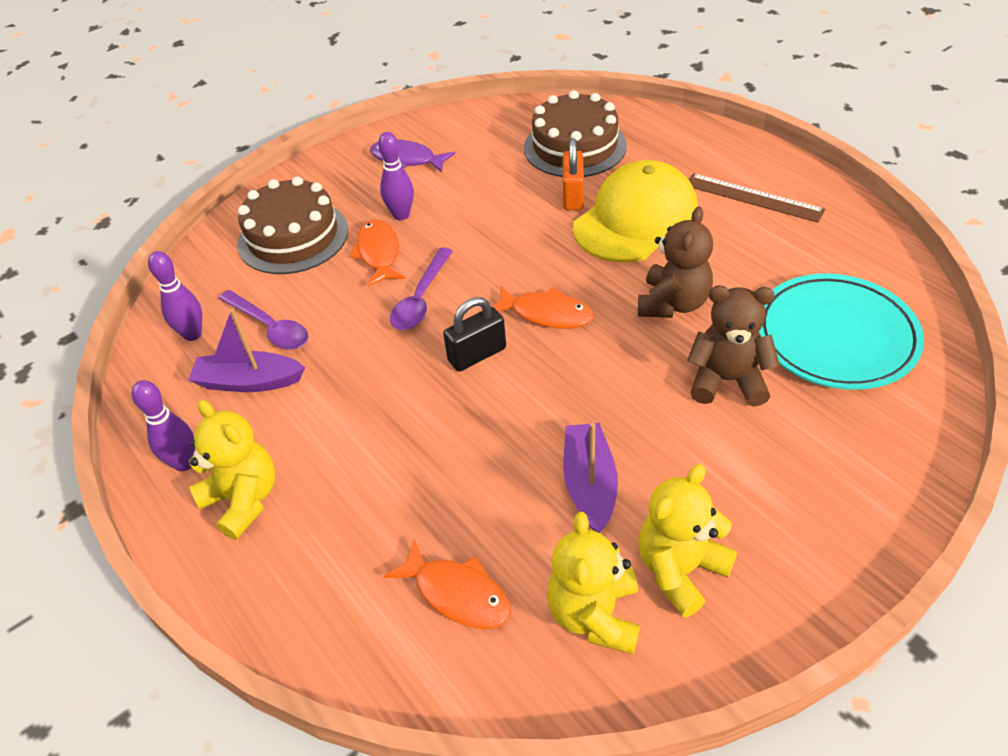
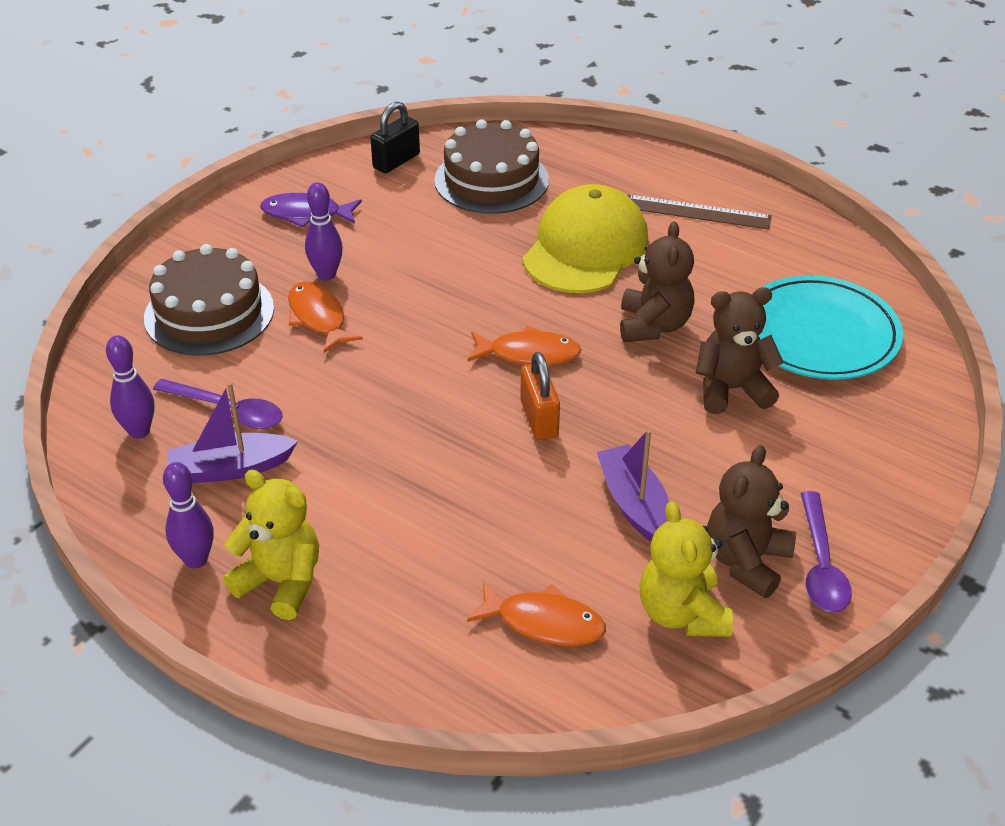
camera: 20 degrees left, 5 degrees down
(421, 299) = (387, 357): purple spoon -> purple spoon (821, 565)
(477, 355) = (472, 404): black padlock -> black padlock (396, 161)
(573, 196) = (510, 232): orange padlock -> orange padlock (539, 419)
(680, 570) = (746, 561): yellow teddy bear -> brown teddy bear

